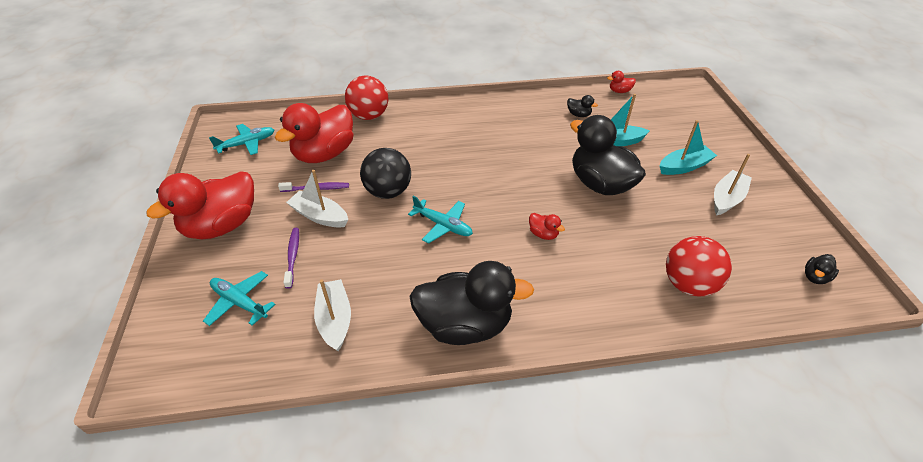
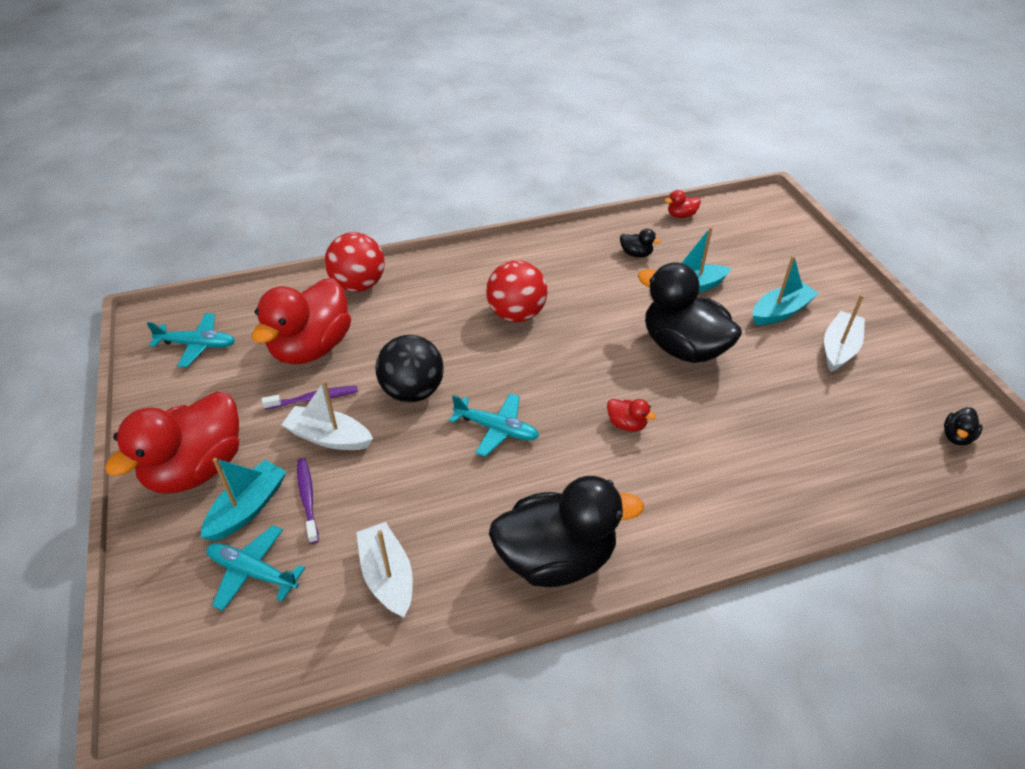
camera: 10 degrees left, 0 degrees up
(247, 144) = (197, 345): turquoise plane -> turquoise plane turned 45 degrees clockwise
(249, 257) = (248, 508): none -> turquoise boat
(688, 284) = (814, 466): red ball -> red ball (516, 314)

